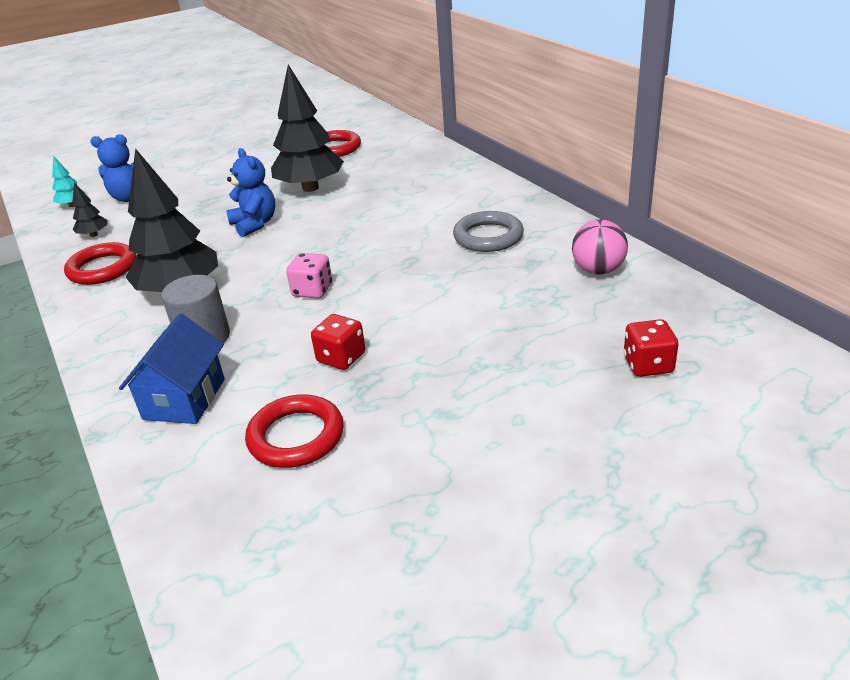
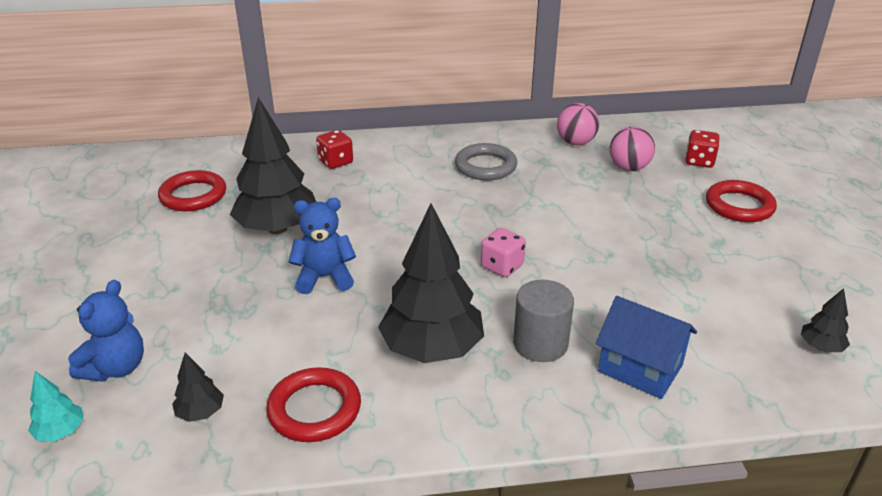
camera: 70 degrees left, 0 degrees up
(260, 526) = (820, 347): none -> black tree
(296, 436) = (720, 313): red ring -> red ring (739, 206)
(341, 358) = (623, 272): red dice -> red dice (335, 162)
(572, 317) = (629, 168): none -> pink ball

